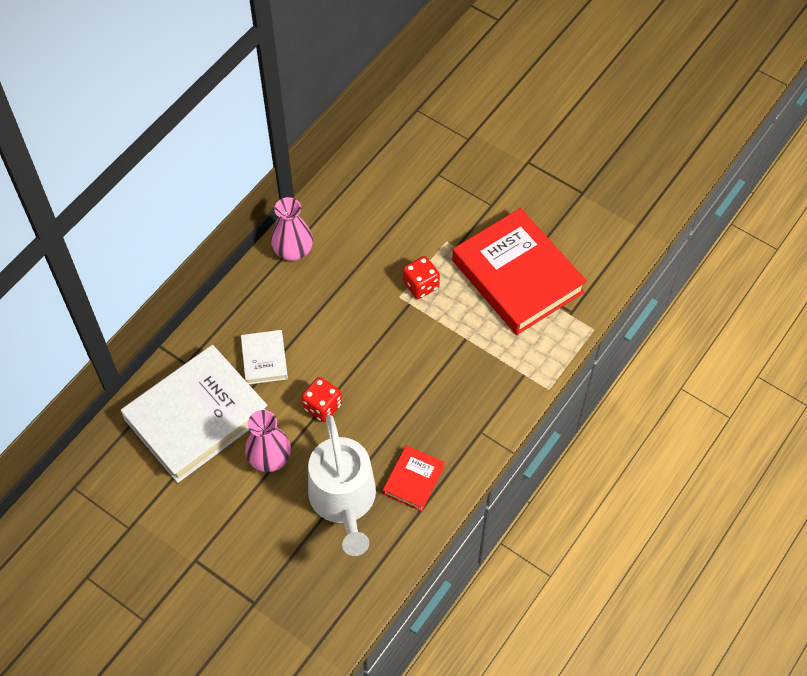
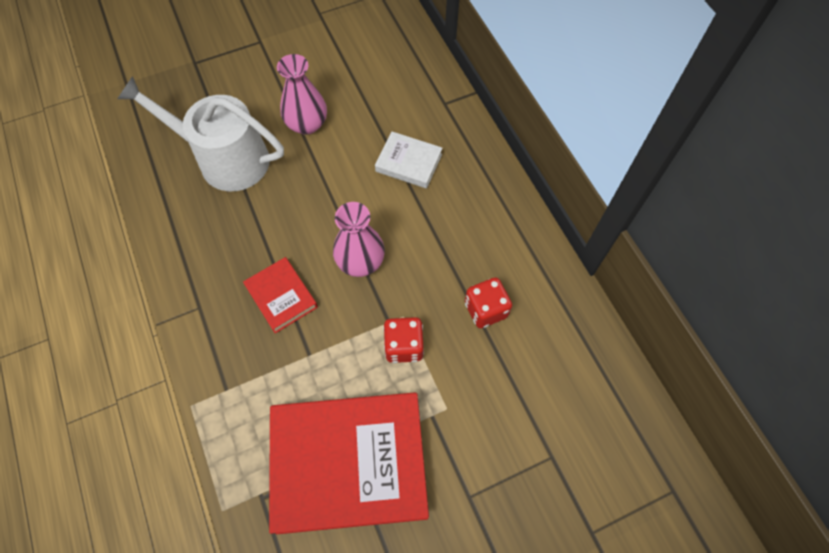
camera: 120 degrees right, 5 degrees up
(196, 417) = (385, 90): white book -> none
(293, 251) = (522, 243): pink vase -> pink vase (360, 261)
(322, 406) = (327, 185): red dice -> red dice (485, 310)
(413, 480) = (199, 222): red book -> red book (281, 296)

